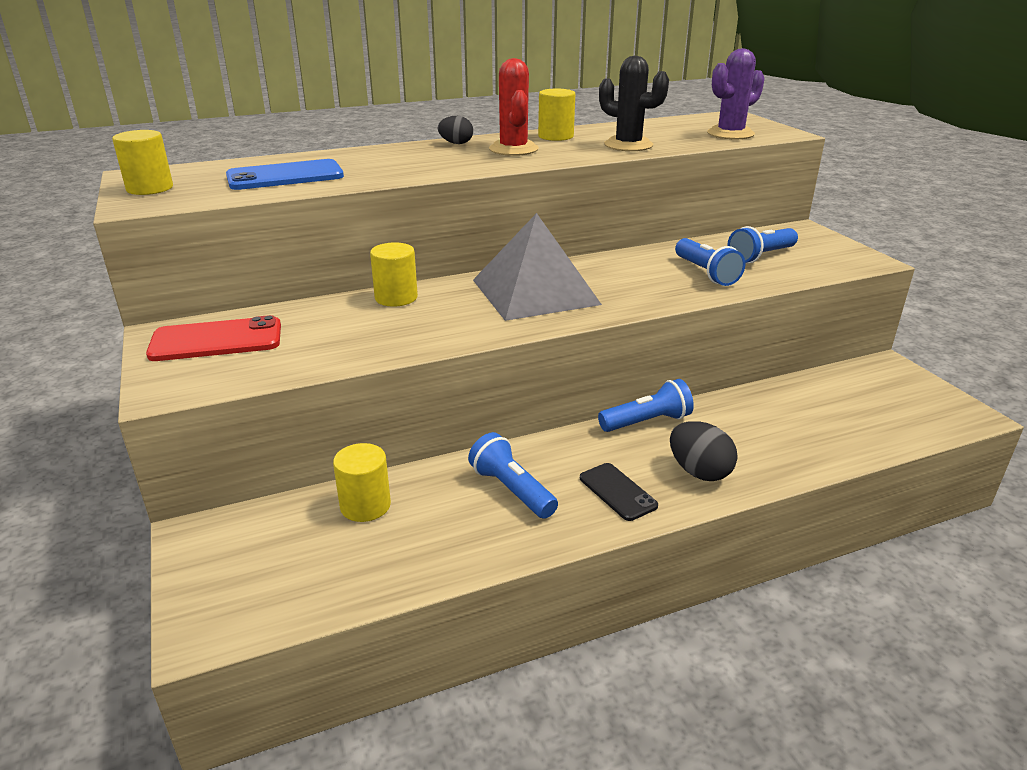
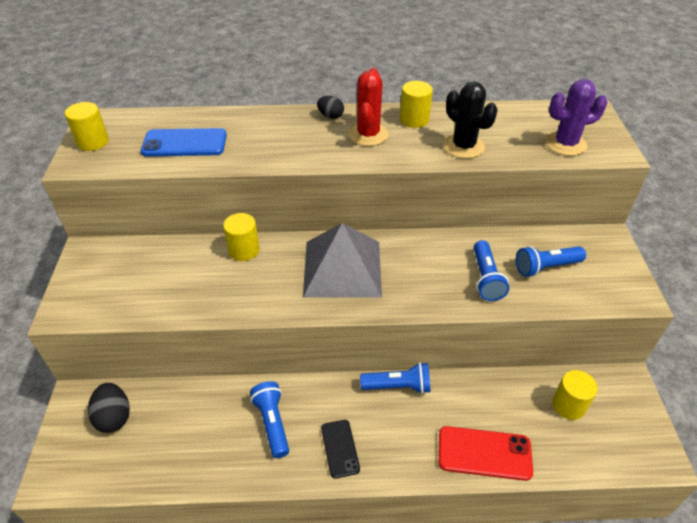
camera: 20 degrees right, 15 degrees up
(216, 340) = (112, 268): red phone -> red phone (484, 453)
(365, 506) = (178, 407): yellow cylinder -> yellow cylinder (568, 405)
(699, 472) = (407, 448): black egg -> black egg (114, 417)

